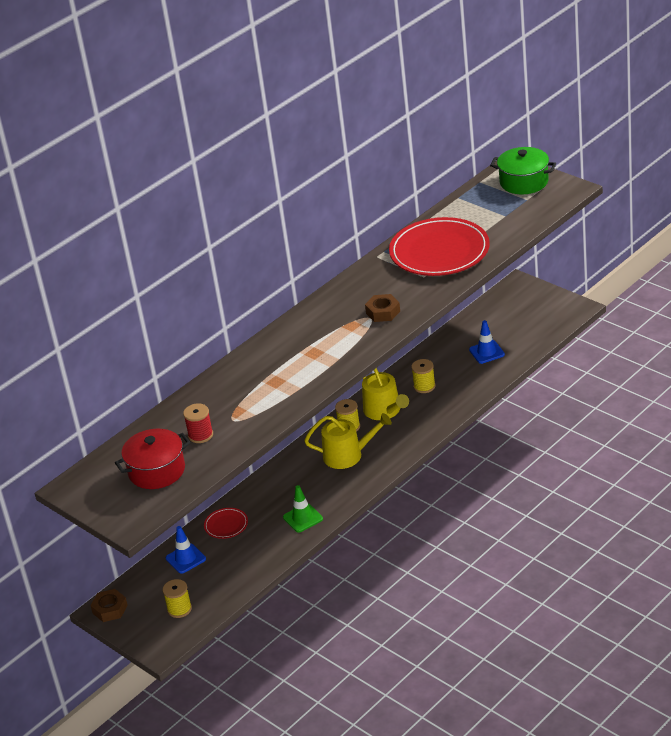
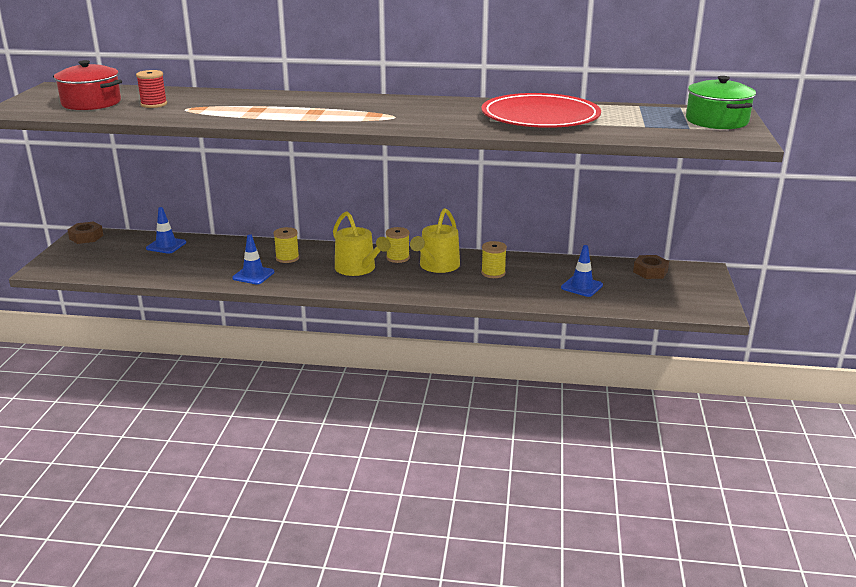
camera: 50 degrees right, 10 degrees down
(179, 609) = (98, 261): yellow spool -> yellow spool (287, 258)
(226, 525) = (220, 248): red plate -> none
(303, 518) = (253, 275): green traffic cone -> blue traffic cone
(383, 312) = (410, 119): brown nut -> brown nut (650, 271)

